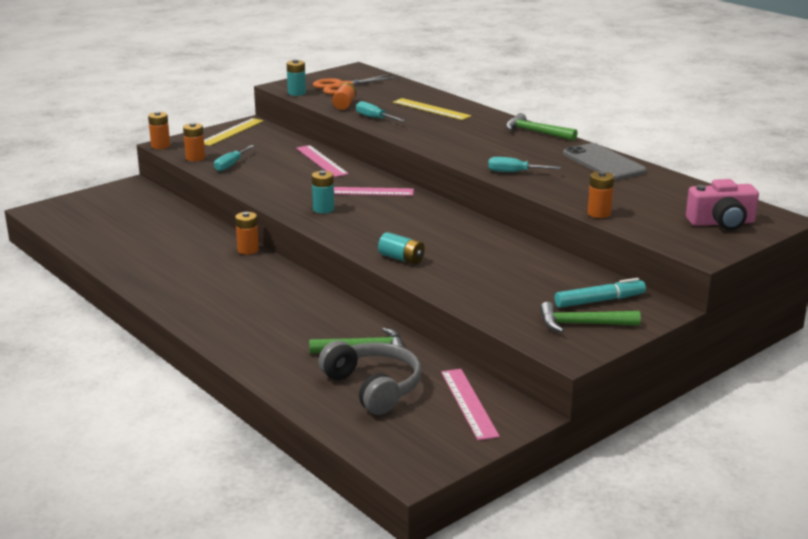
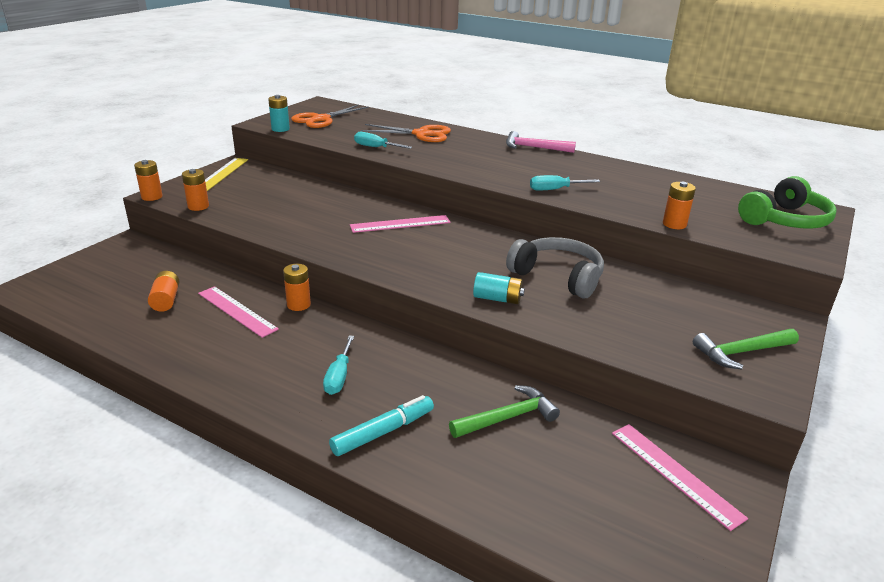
camera: 20 degrees left, 5 degrees up
(231, 165) = (242, 210): turquoise screwdriver -> turquoise screwdriver (339, 376)
(321, 161) = (333, 195): pink ruler -> pink ruler (236, 311)
(323, 209) = (373, 249): turquoise battery -> none
(344, 104) = (336, 136): orange battery -> orange battery (166, 300)
(373, 387) = (558, 474): grey headphones -> grey headphones (558, 277)
(431, 109) = (421, 134): yellow ruler -> orange scissors
(535, 132) = (534, 148): green hammer -> pink hammer
(599, 301) = (727, 319): turquoise marker -> turquoise marker (382, 432)
(603, 163) = (621, 171): grey phone -> none
(721, 223) = (785, 220): pink camera -> green headphones

